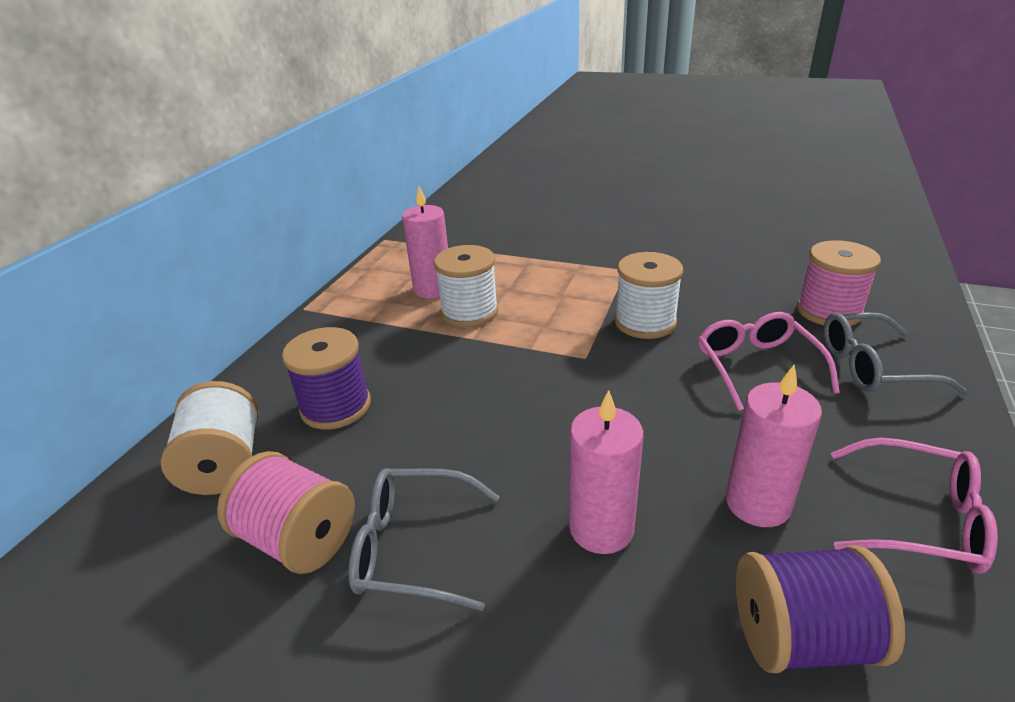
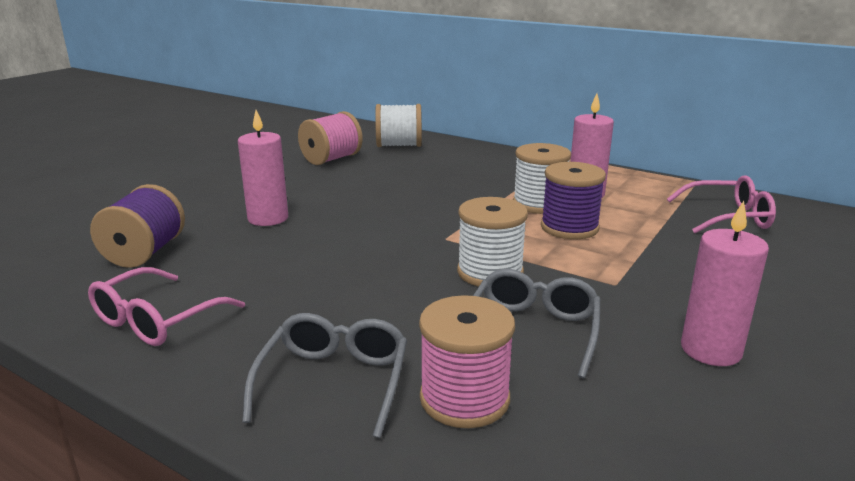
camera: 100 degrees right, 10 degrees down
(336, 406) = (433, 165): purple spool -> purple spool (569, 228)
(413, 547) = (303, 178): grey glasses -> grey glasses (532, 330)
(756, 366) = (382, 310): pink glasses -> pink glasses (728, 217)
(757, 503) = (235, 266): pink candle -> pink candle (711, 350)

